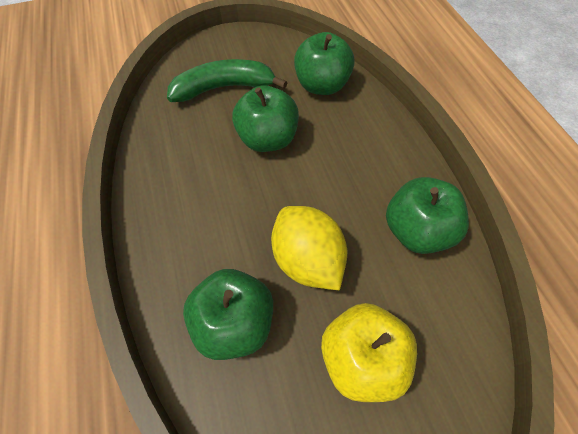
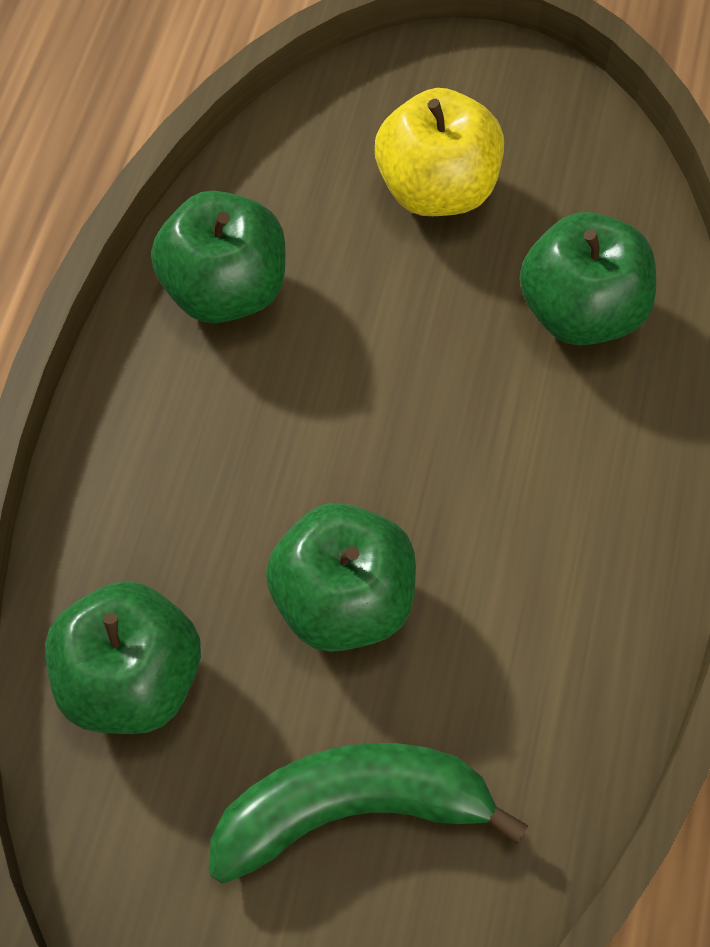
camera: 150 degrees left, 5 degrees up
(224, 88) = (352, 808): green banana -> green banana turned 150 degrees clockwise
(307, 260) = (423, 337): yellow lemon -> none

